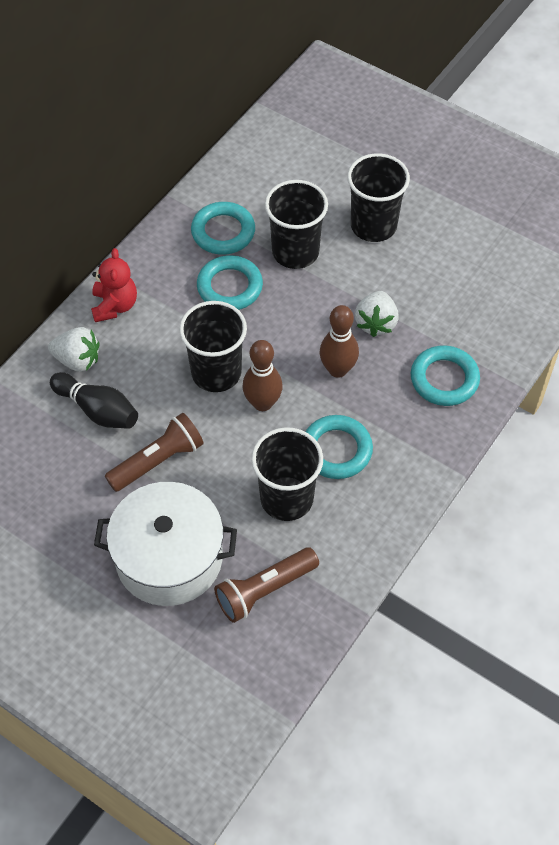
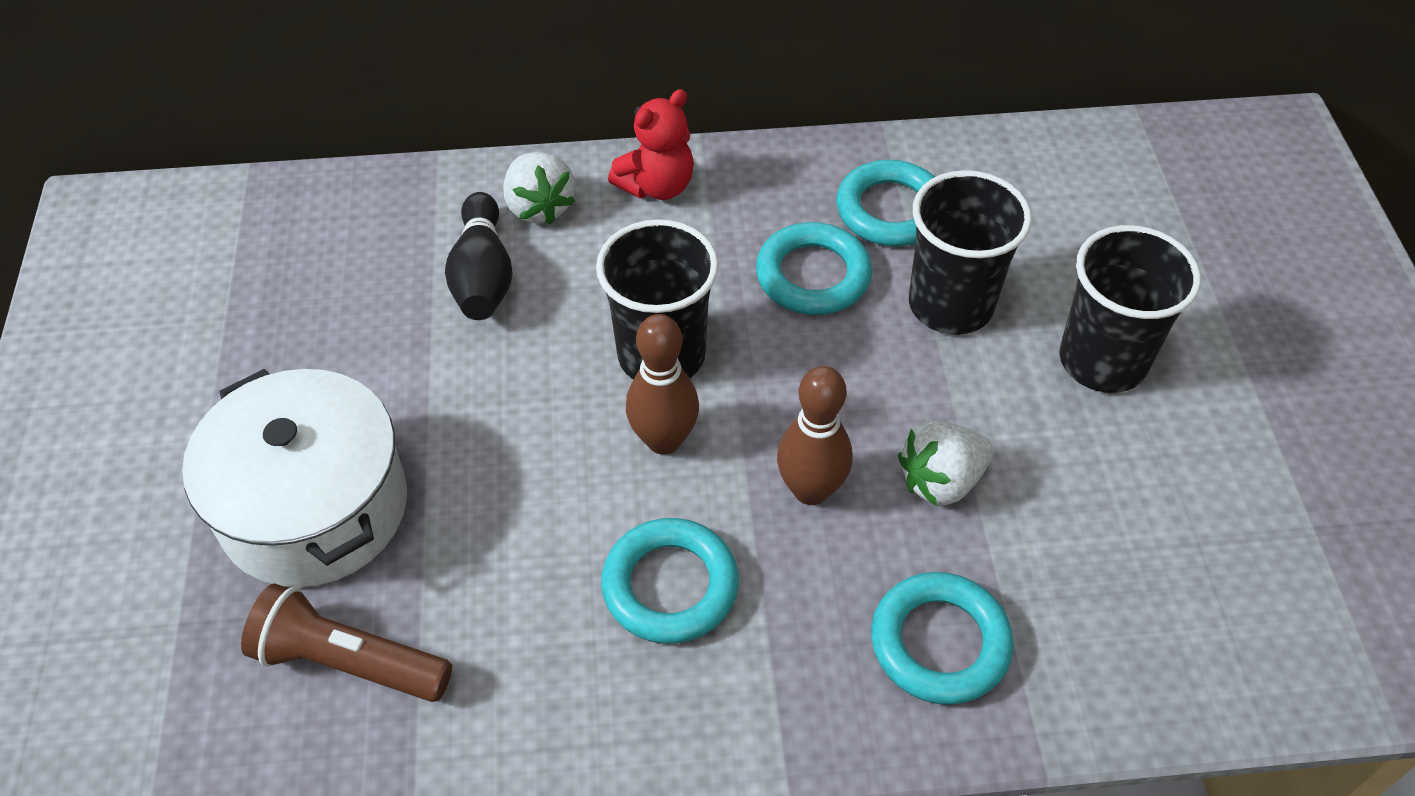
camera: 50 degrees right, 5 degrees down
(157, 461) = (460, 389): brown flashlight -> none
(286, 498) = (529, 580): black cup -> none

